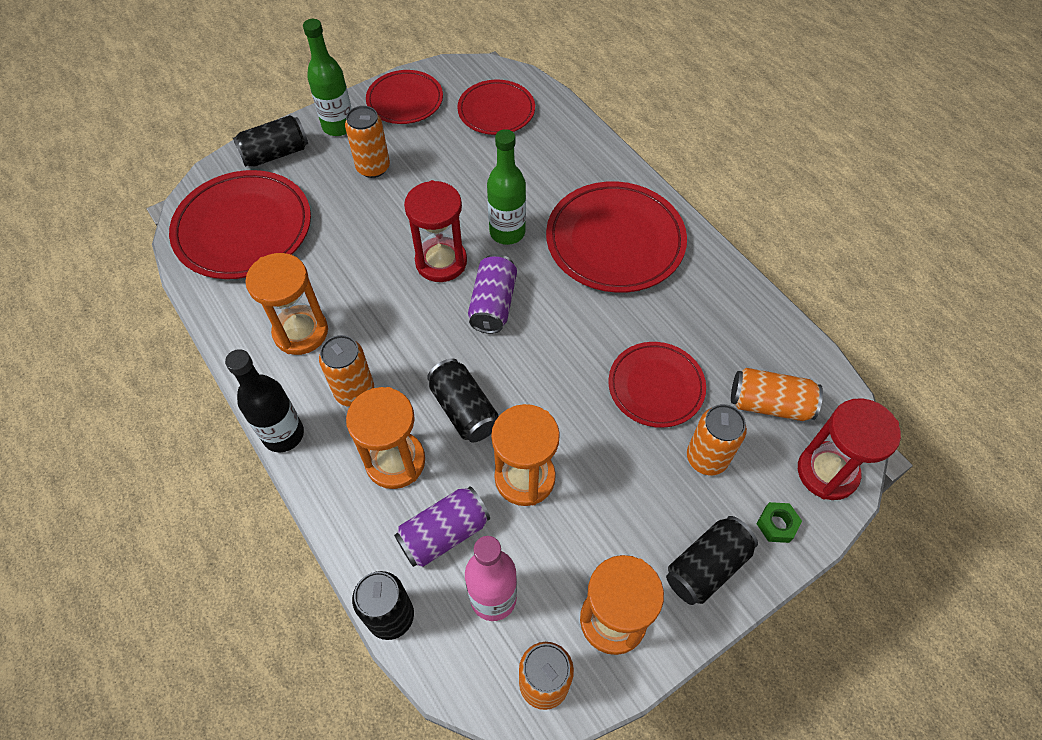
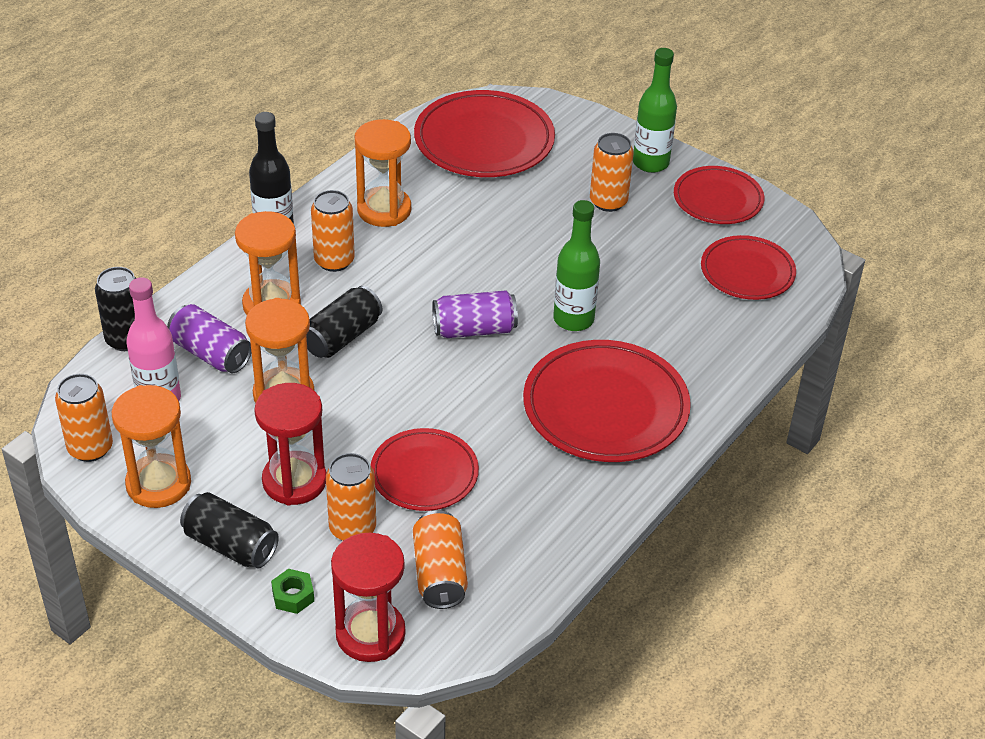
camera: 70 degrees right, 15 degrees down
(275, 154) = (588, 132): black can -> none
(441, 262) = (510, 280): red hourglass -> red hourglass (294, 481)

